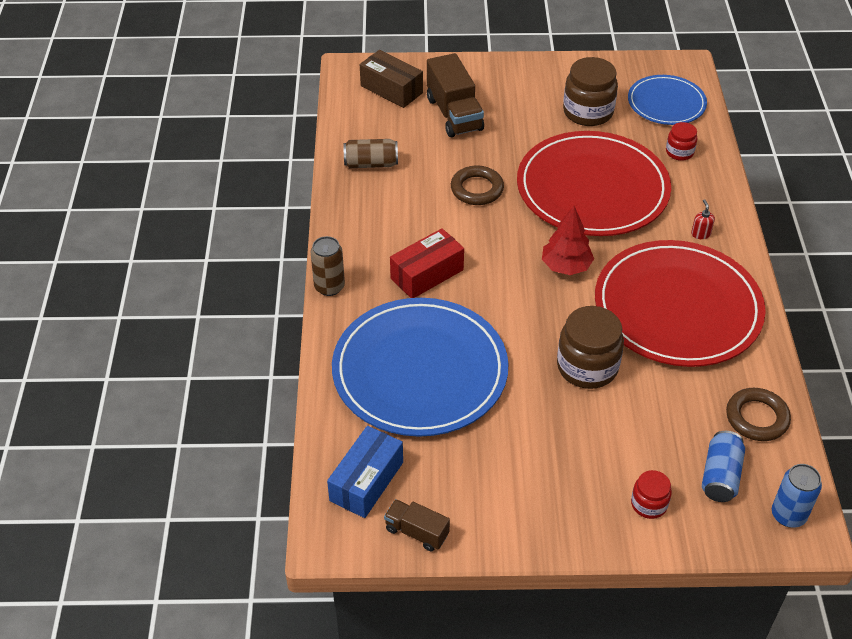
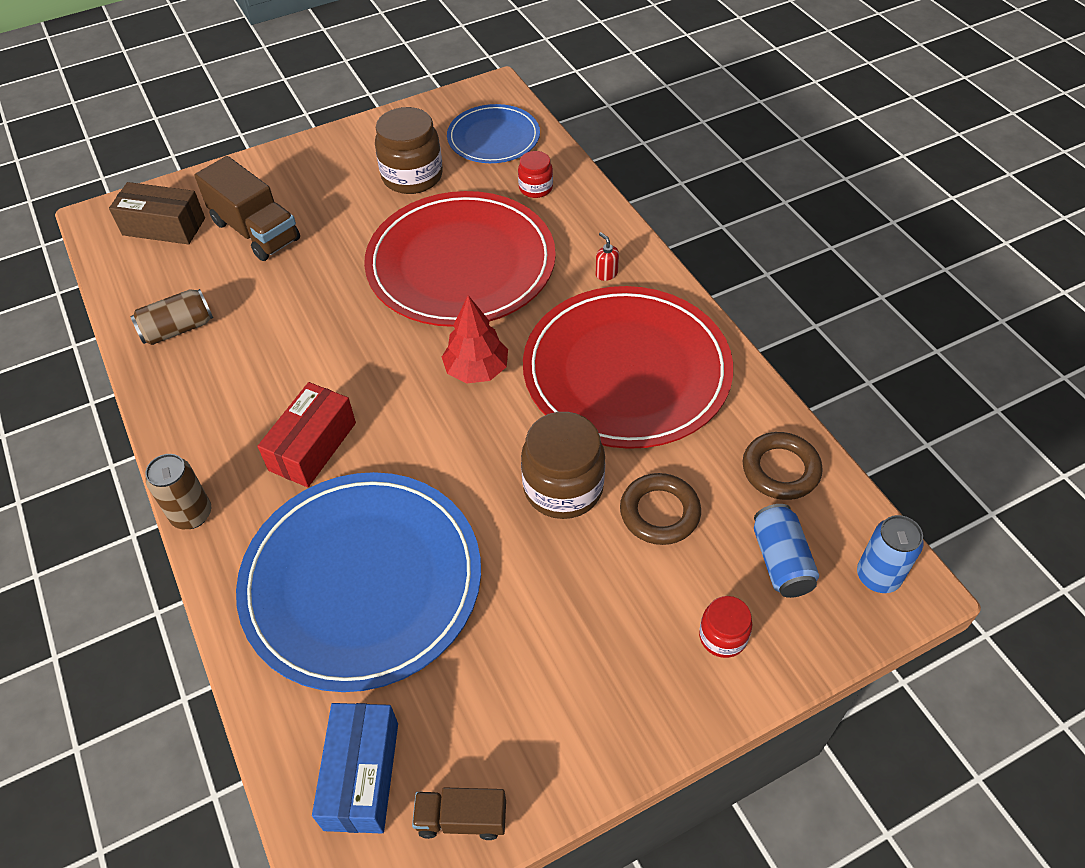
camera: 25 degrees left, 5 degrees up
(477, 189) = (325, 314): brown ring -> brown ring (659, 512)

